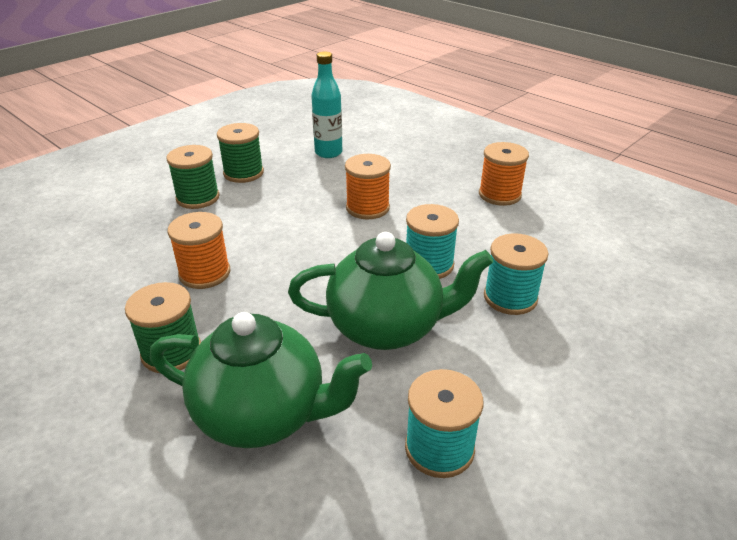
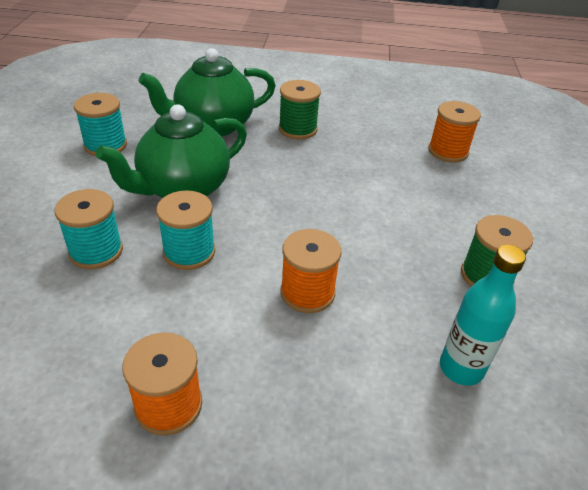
camera: 140 degrees right, 5 degrees up
(198, 198) = (467, 225): green spool -> none
(205, 273) = (350, 171): orange spool -> orange spool (448, 151)

